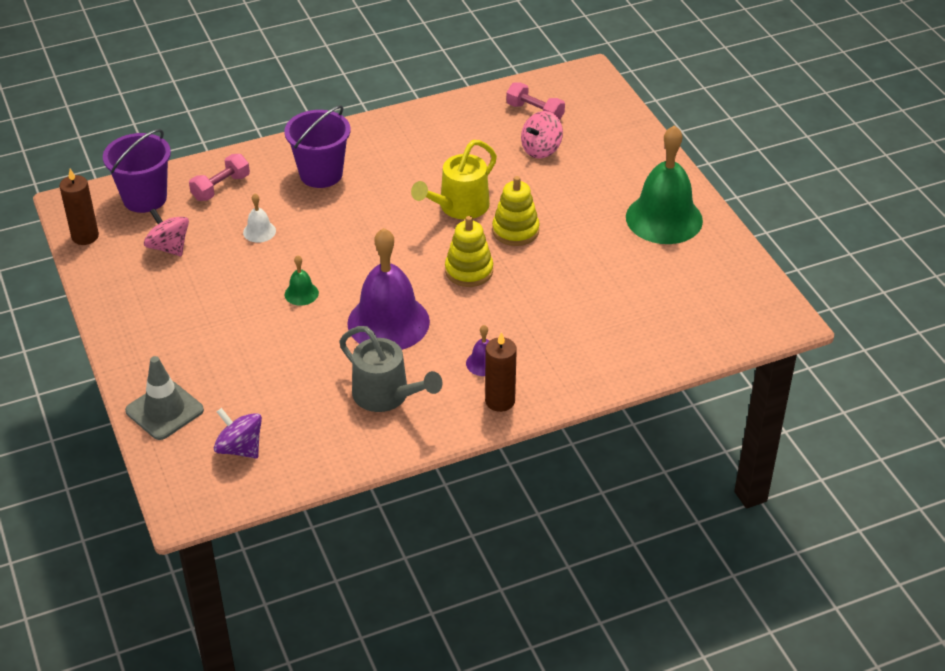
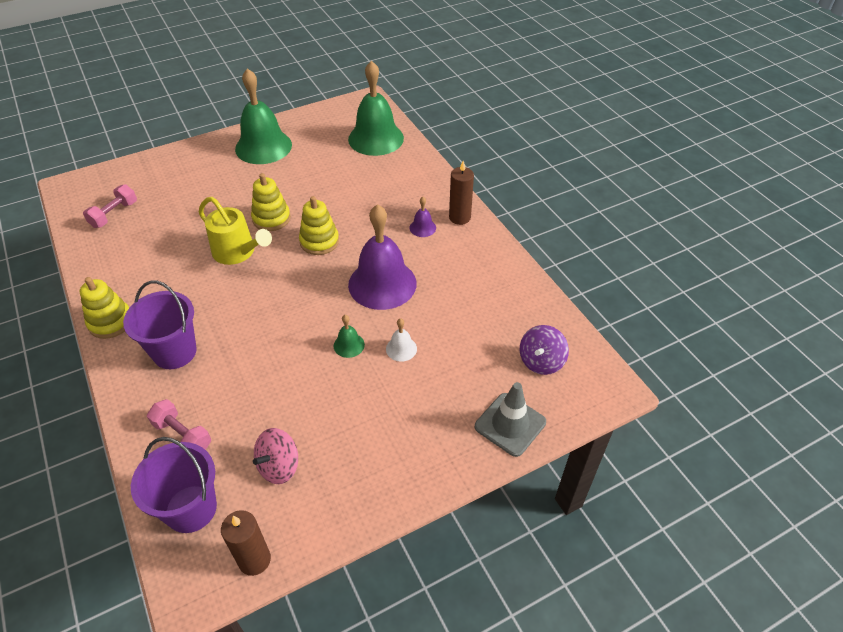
camera: 95 degrees left, 5 degrees up
(259, 231) = (259, 390): white bell -> white bell (401, 348)
(370, 130) = (110, 322): none -> yellow stacking toy
(387, 396) = (465, 277): grey watering can -> none
(541, 149) = (167, 209): pink spinning top -> none
(683, 326) = (376, 138): none -> green bell

